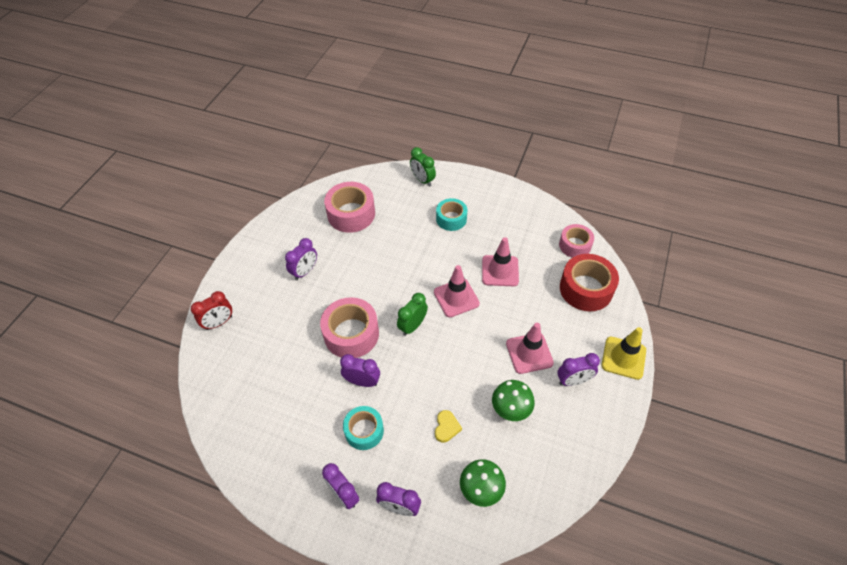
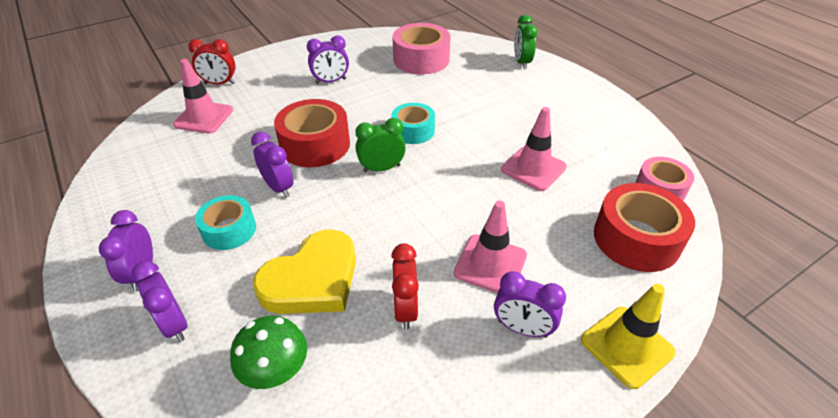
camera: 35 degrees right, 10 degrees down
(351, 334) = (315, 145): pink tape -> red tape
(446, 427) = (312, 279): yellow heart -> yellow heart, size x2.29
(451, 219) = (521, 102): turquoise tape -> turquoise tape (413, 131)
(456, 298) = (455, 168): pink traffic cone -> pink traffic cone (204, 117)
(510, 409) = (405, 309): green mushroom -> red clock

